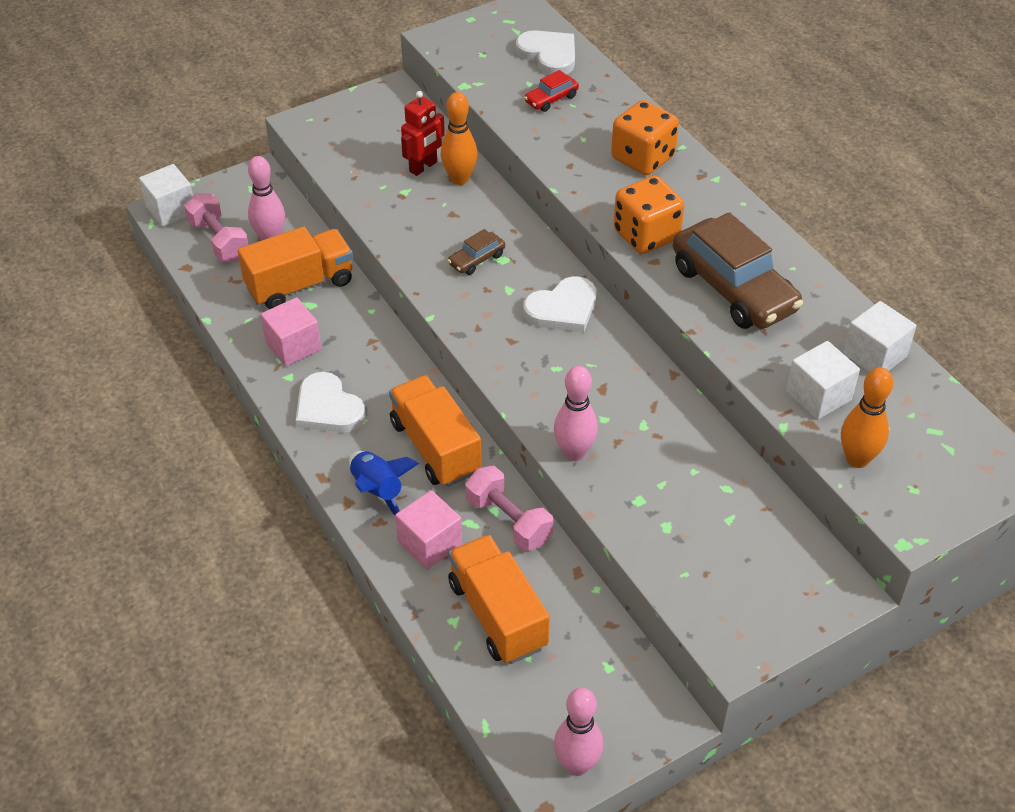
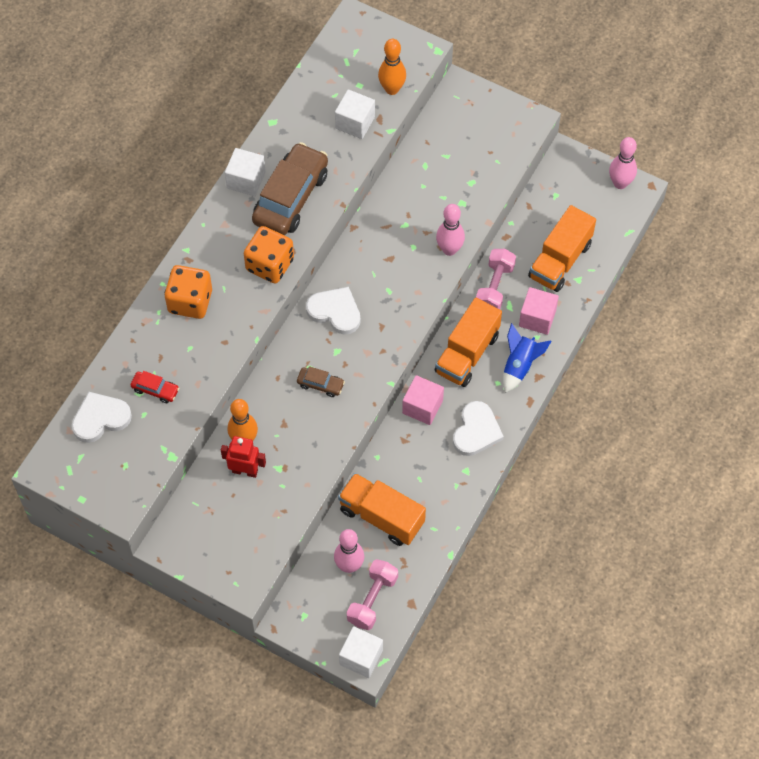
camera: 120 degrees left, 15 degrees up
(293, 346) = (439, 484): pink cube -> pink cube (422, 407)
(548, 55) = (100, 418): white heart -> white heart turned 45 degrees clockwise
(874, 355) = (303, 107): white cube -> white cube (246, 180)

